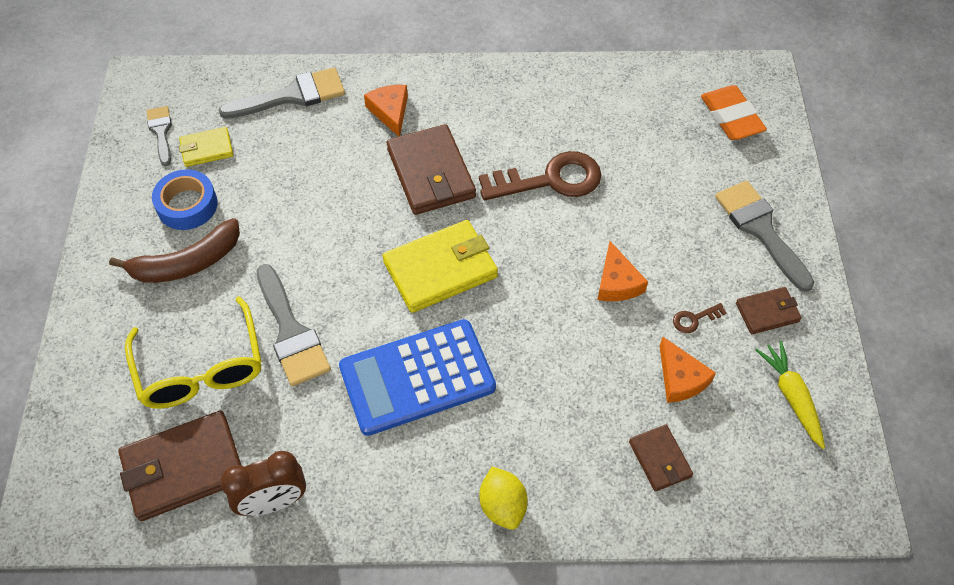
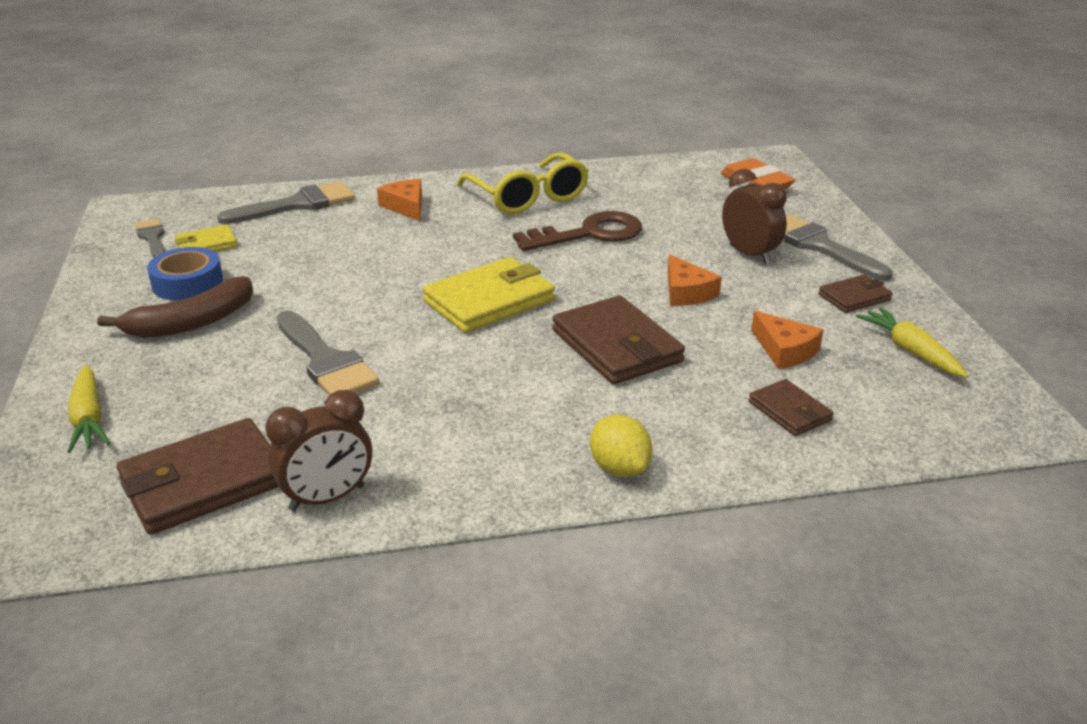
camera: 10 degrees left, 25 degrees down
(101, 378) = (89, 419): none -> yellow carrot
(201, 369) = (217, 399): yellow glasses -> yellow glasses (528, 197)
(417, 377) = (485, 379): blue calculator -> none
(431, 173) = (460, 240): brown wallet -> brown wallet (616, 346)
(690, 233) = (749, 254): none -> brown clock
(694, 319) = (780, 309): brown key -> none

